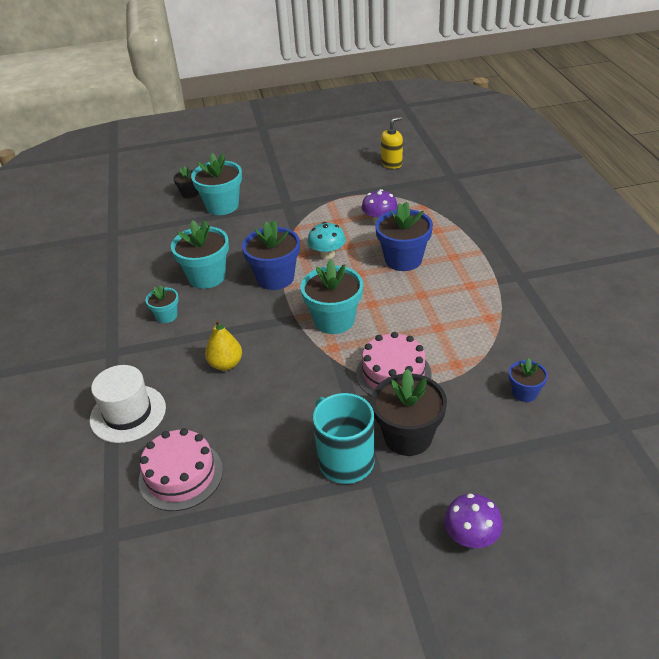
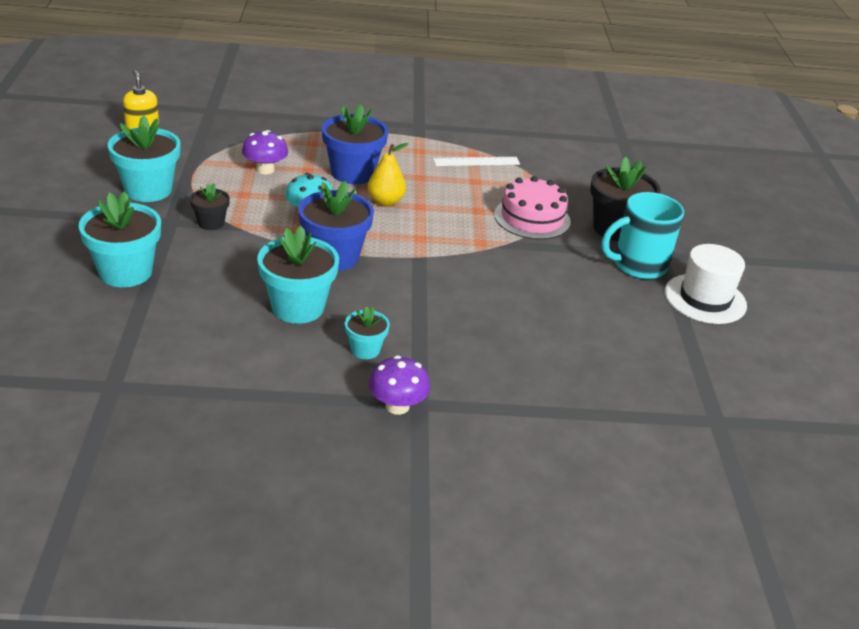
camera: 85 degrees left, 5 degrees down
(128, 413) = (540, 396): white hat -> white hat (705, 299)
(181, 475) = (642, 365): pink cake -> none
(190, 193) = (59, 296): black flower pot -> black flower pot (211, 223)
(226, 364) = (480, 314): yellow pear -> yellow pear (385, 201)
(334, 320) = (436, 233): turquoise flower pot -> turquoise flower pot (148, 190)
(471, 537) = (723, 226): purple mushroom -> purple mushroom (397, 406)
(476, 322) = (476, 161): none -> white ruler
(524, 393) = (576, 165): blue flower pot -> none

